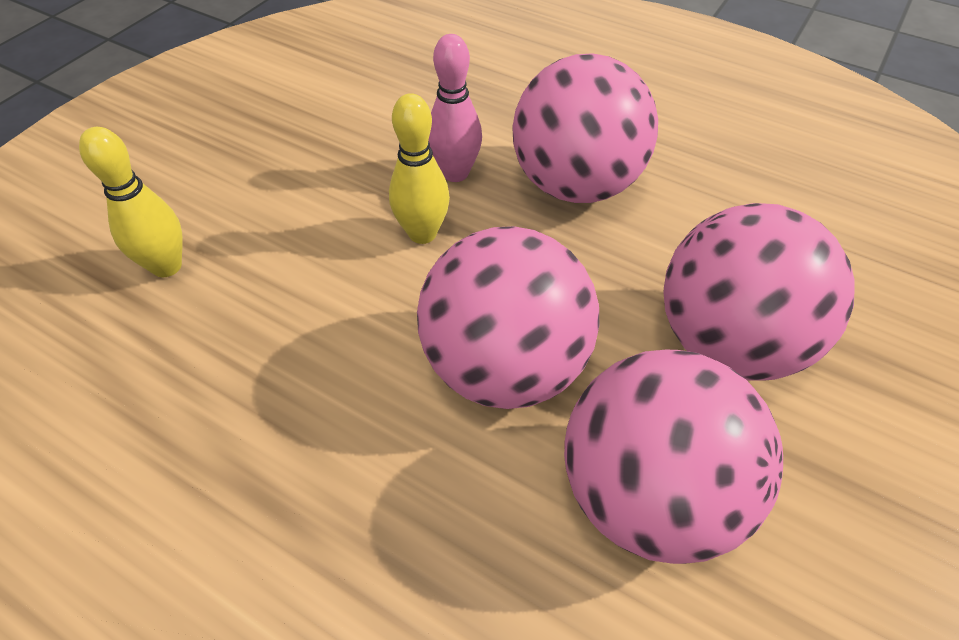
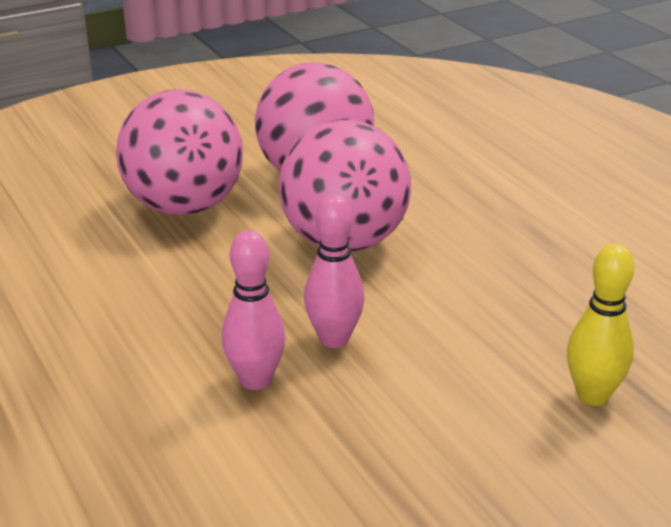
camera: 150 degrees left, 20 degrees down
(422, 233) = (334, 339): yellow bowling pin -> pink bowling pin
(576, 185) = (156, 328): pink ball -> none

